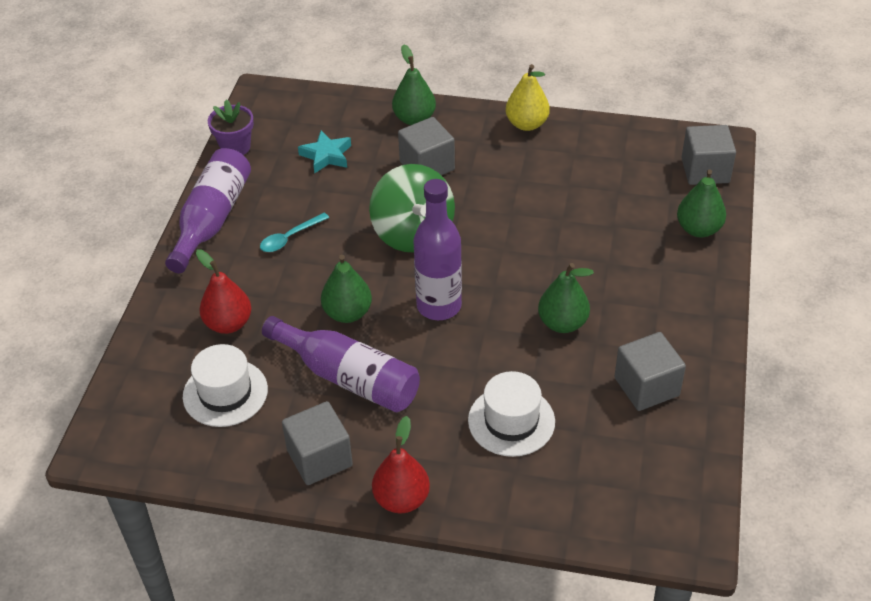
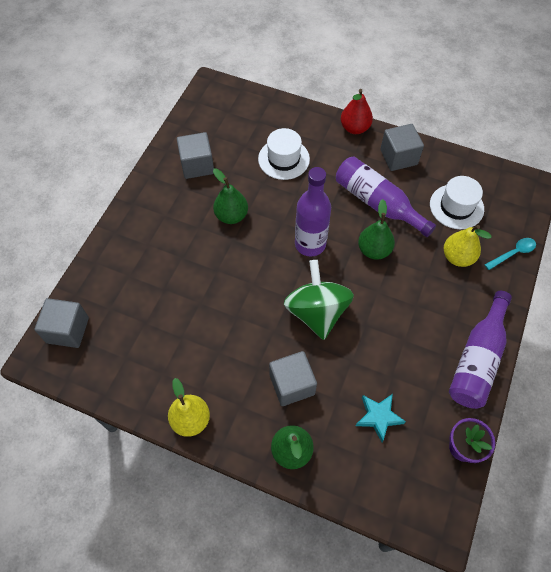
camera: 170 degrees left, 15 degrees up
(228, 324) = (457, 257): red pear -> yellow pear
(290, 238) = (413, 327): turquoise spoon -> turquoise spoon (513, 253)
(698, 229) = (104, 273): green pear -> none

